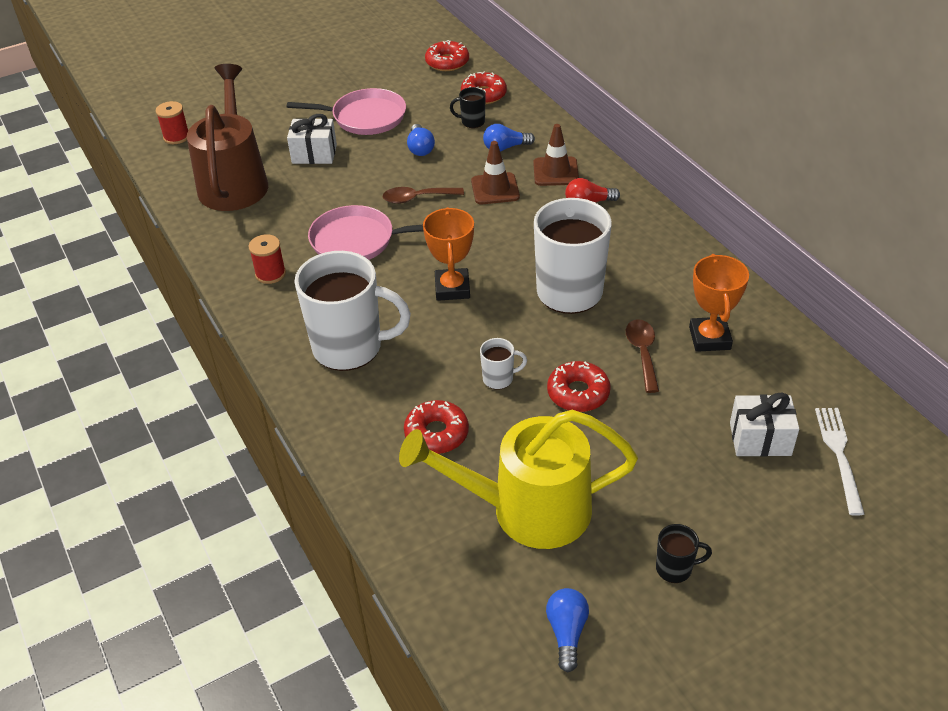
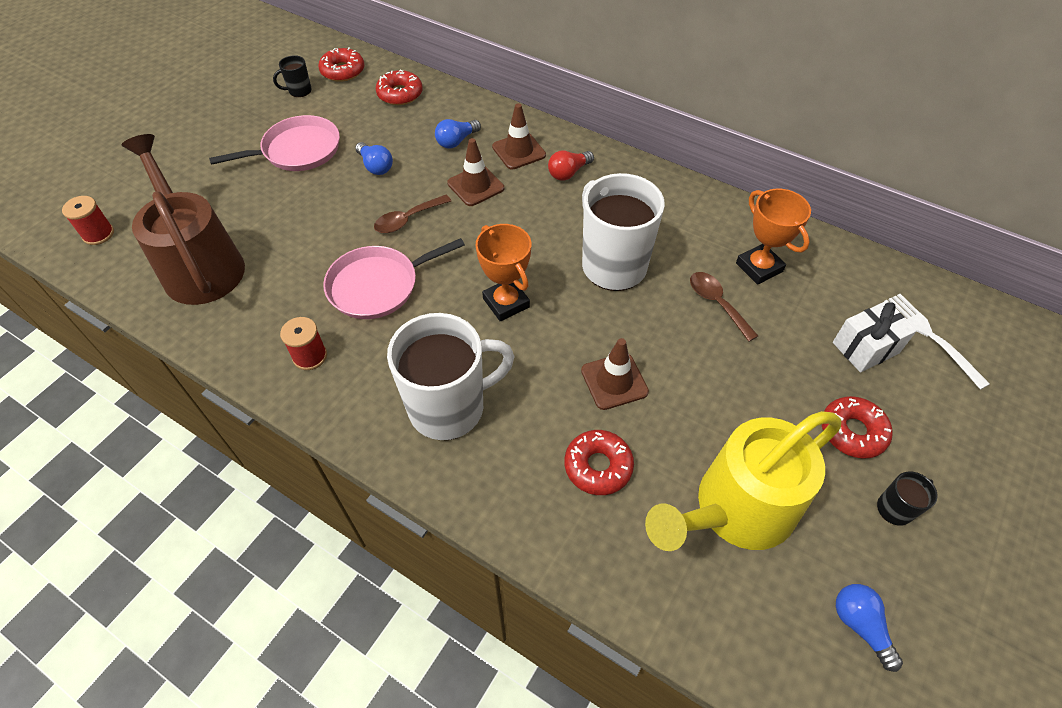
camera: 30 degrees left, 10 degrees up
(314, 154) = (270, 206): white gift -> none
(472, 122) = (407, 124): black mug -> black mug (299, 91)
(499, 379) = (614, 381): white mug -> brown traffic cone
(578, 393) = (692, 366): red donut -> red donut (852, 432)

